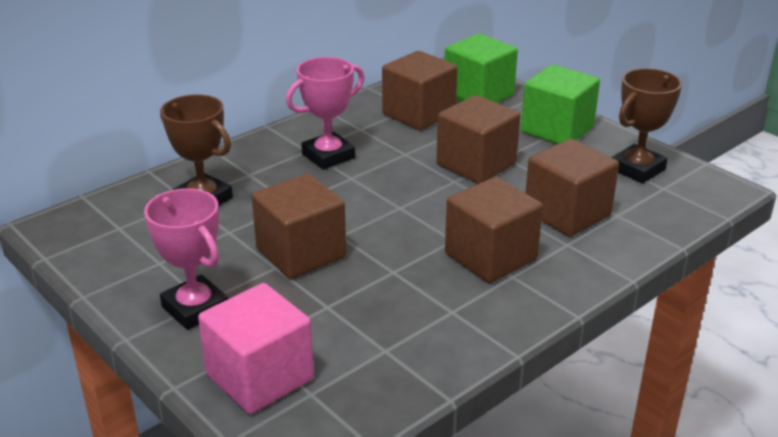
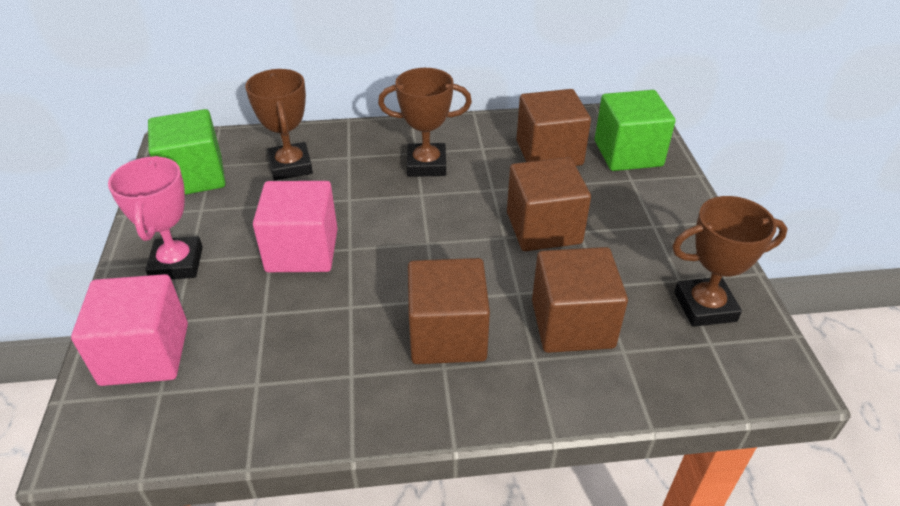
camera: 35 degrees right, 10 degrees up
(301, 253) = (302, 250): brown cube -> pink cube
(328, 156) = (426, 165): pink trophy -> brown trophy
(557, 129) = (666, 223): green cube -> green cube (194, 176)

